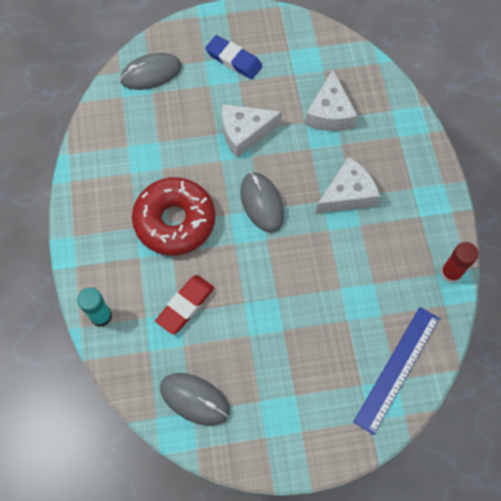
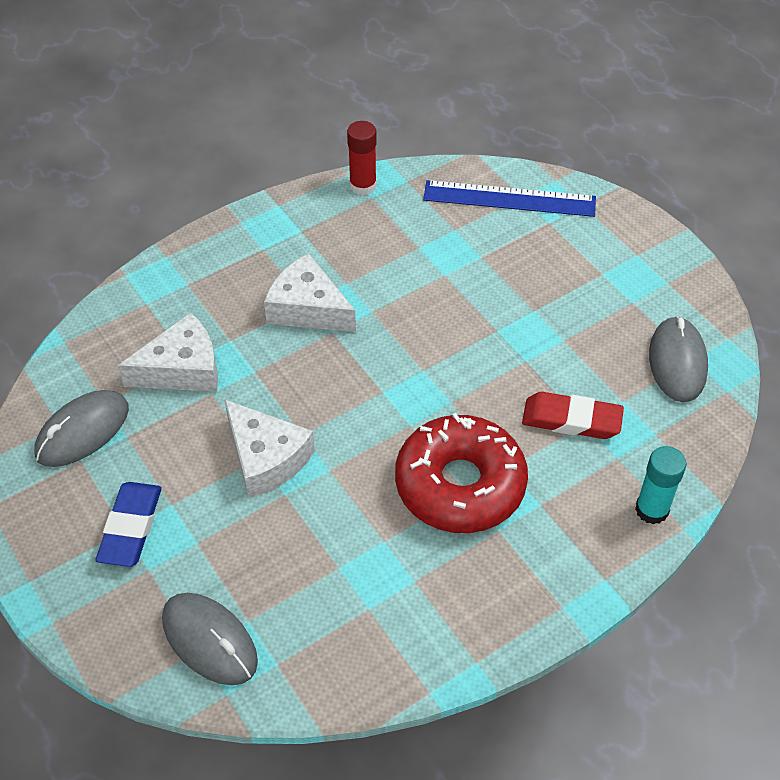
camera: 115 degrees left, 15 degrees down
(261, 203) = (373, 394): grey mouse -> grey mouse (83, 431)

